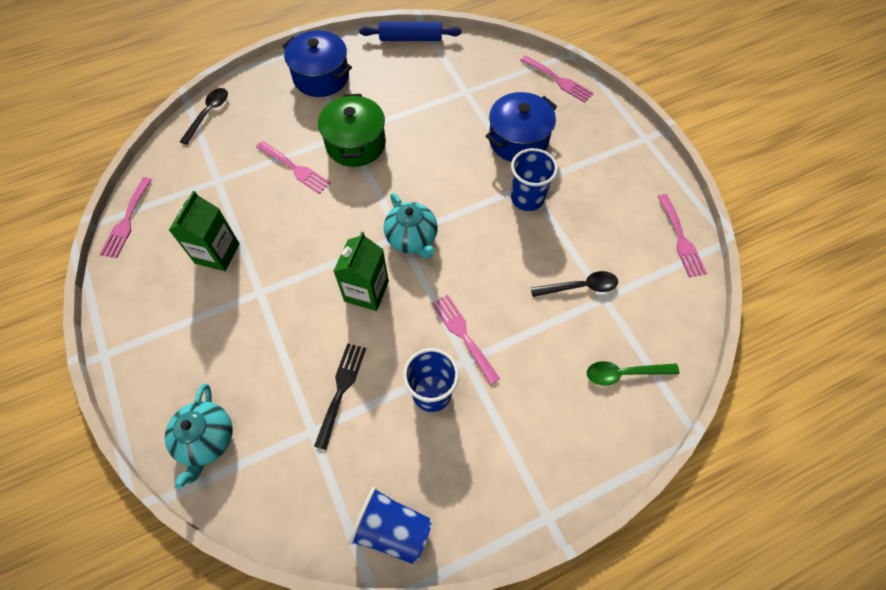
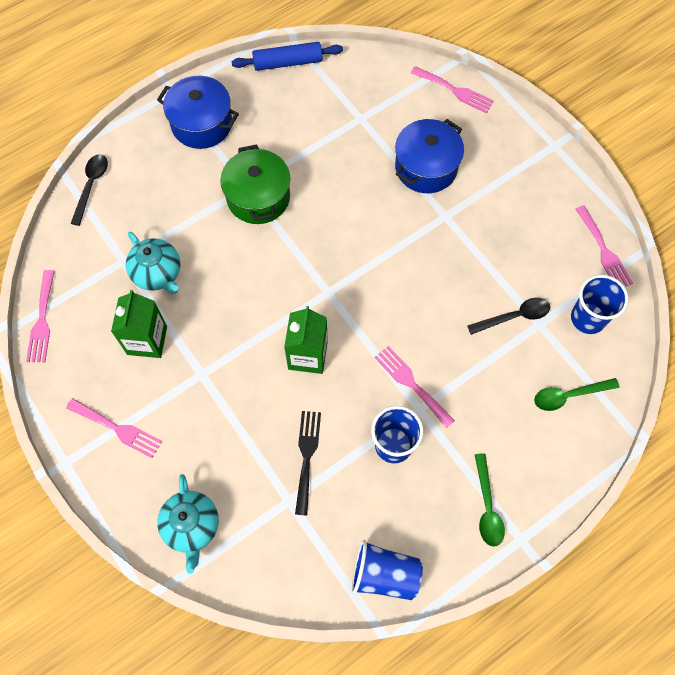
camera: 10 degrees left, 5 degrees up
(295, 169) = (202, 235): pink fork -> pink fork (118, 429)
(412, 239) = (340, 293): turquoise teapot -> turquoise teapot (157, 274)
(517, 475) = (487, 507): none -> green spoon
(527, 198) = (447, 231): blue cup -> blue cup (588, 318)

